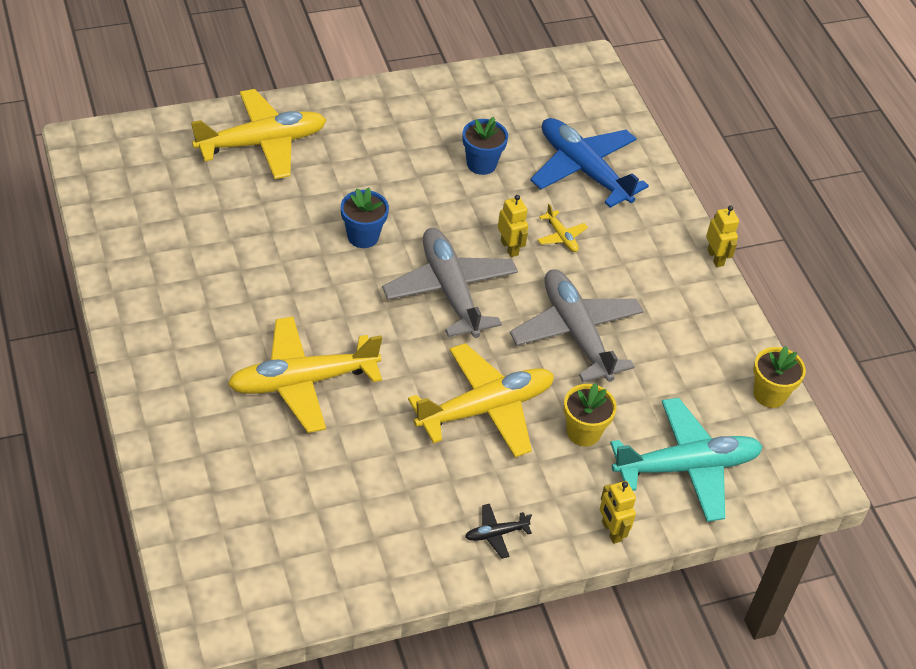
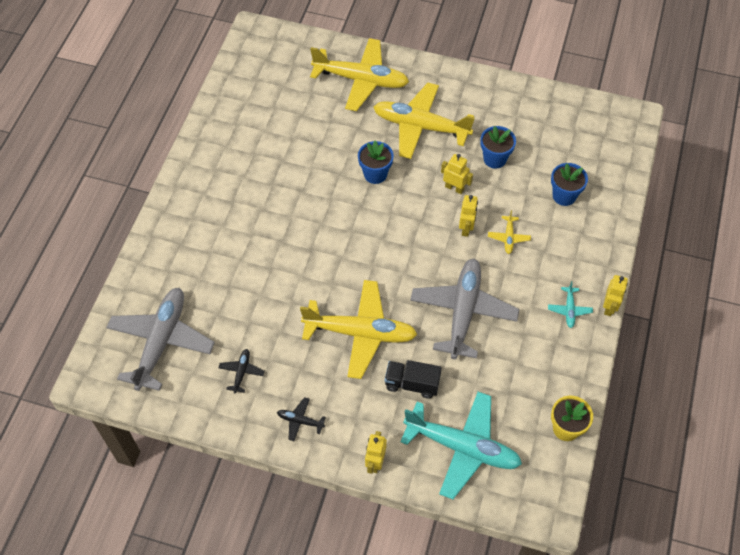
camera: 40 degrees right, 10 degrees up
(302, 382) = (261, 254): yellow plane -> yellow plane (420, 126)
(386, 518) = (241, 372): none -> black plane
(450, 290) = (402, 239): grey plane -> grey plane (161, 341)
(463, 212) = (454, 188): none -> yellow robot
(583, 170) = (564, 196): blue plane -> blue flower pot
(583, 432) = (412, 384): yellow flower pot -> black truck
(680, 279) = (569, 310): none -> turquoise plane

